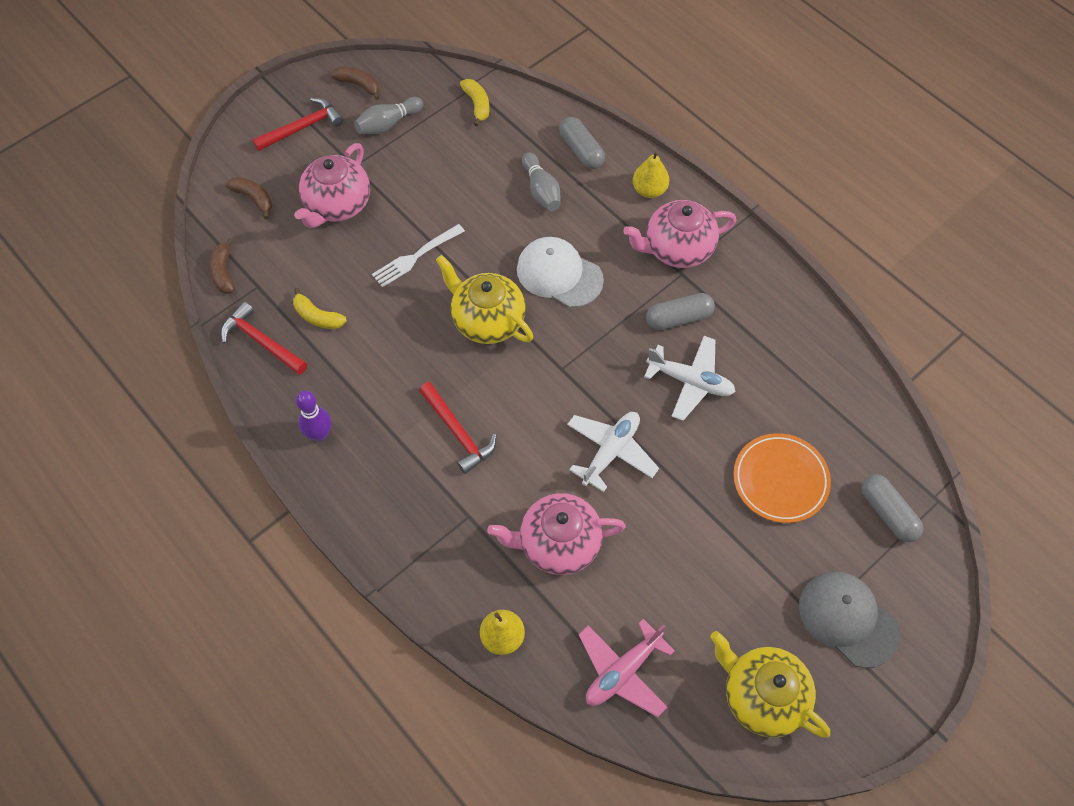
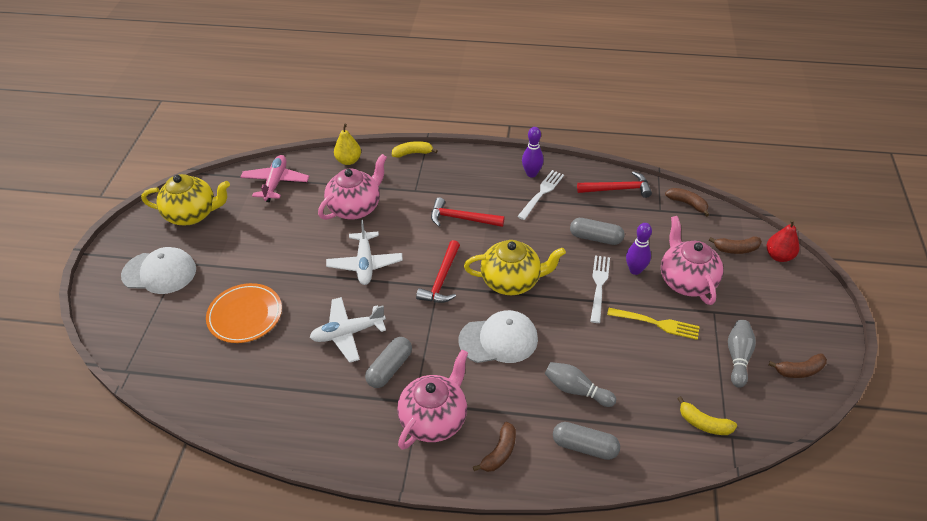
camera: 140 degrees right, 15 degrees down
(230, 166) = (778, 256): none -> red pear
(303, 127) = (782, 311): red hammer -> red hammer (441, 279)
(317, 316) = (607, 218): yellow banana -> yellow banana (413, 153)
(341, 399) = (541, 193): none -> white fork
(365, 247) = (635, 270): none -> purple bowling pin
(412, 191) = (656, 323): none -> yellow fork
(649, 190) = (499, 452): yellow pear -> brown banana
(848, 619) = (159, 272): grey cap -> white cap
(887, 513) = (159, 341): grey capsule -> grey capsule (595, 238)

